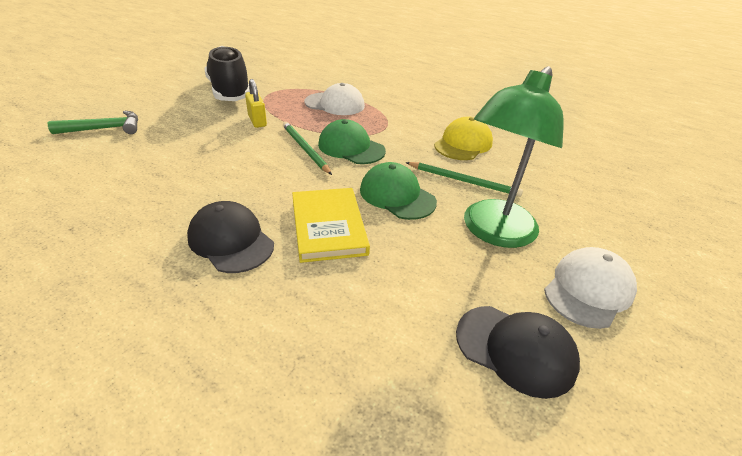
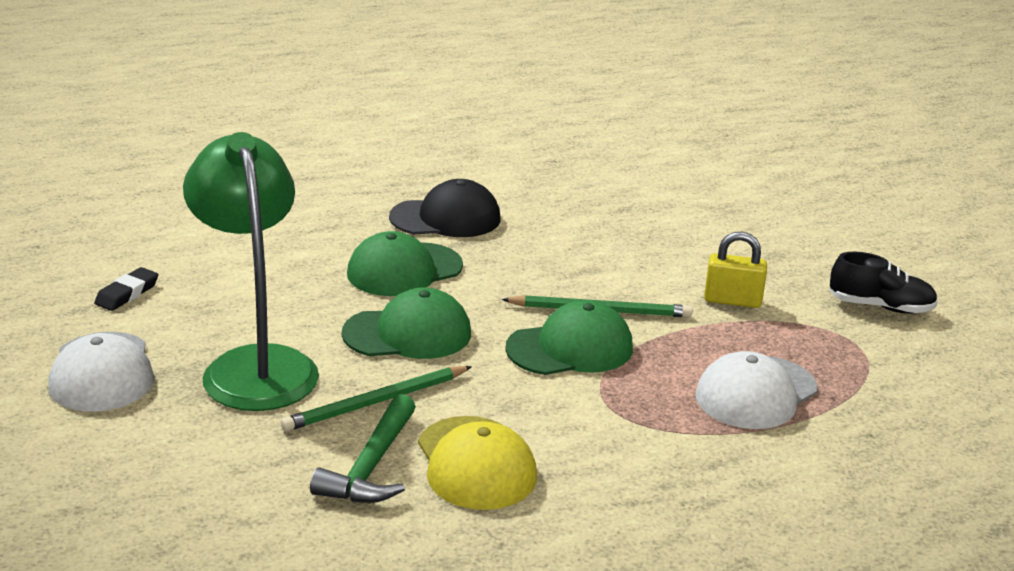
camera: 125 degrees right, 10 degrees down
(104, 129) = (783, 198): green hammer -> green hammer (371, 466)
(230, 92) = (880, 307): black shoe -> black shoe, size x0.55
(328, 226) = (404, 270): yellow book -> green cap
(515, 349) = (127, 293): black cap -> black eraser

